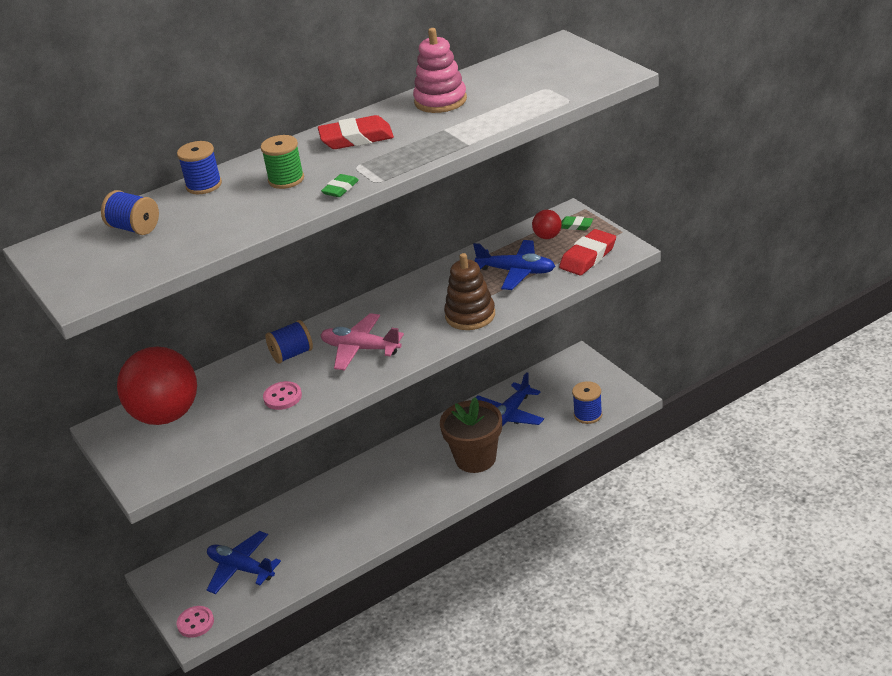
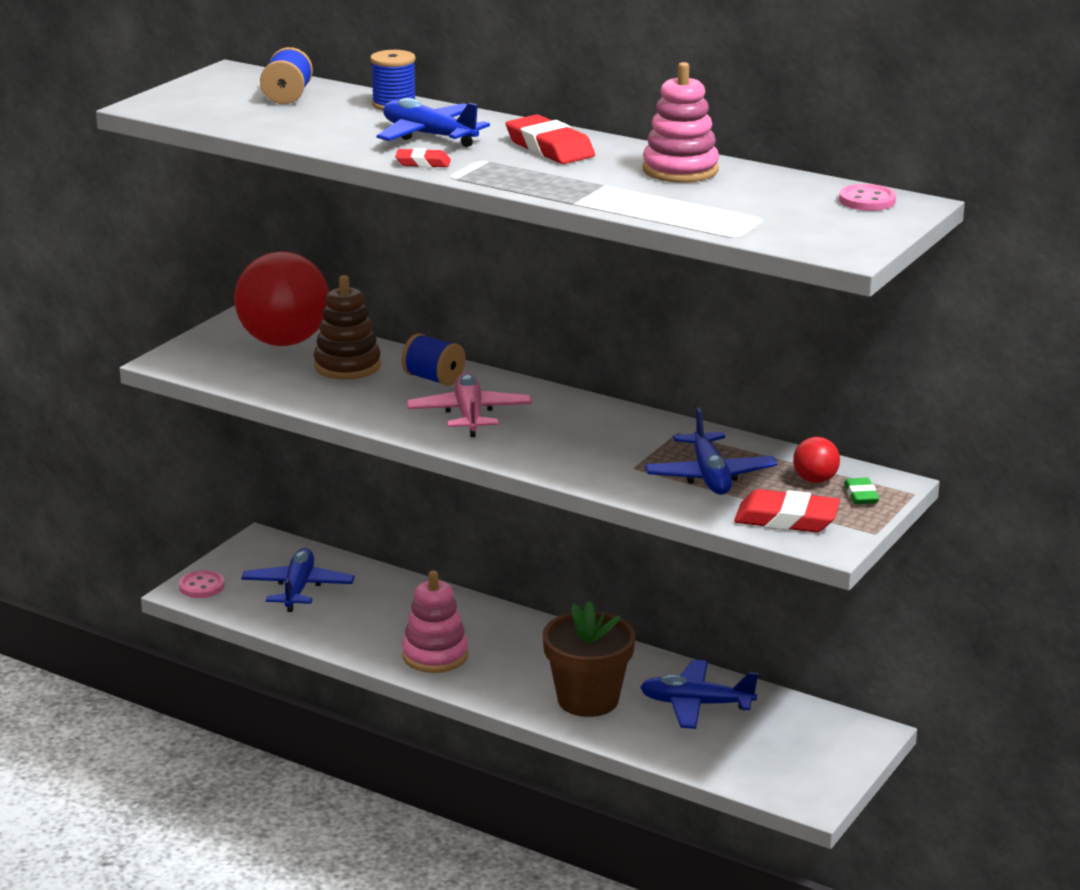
camera: 60 degrees right, 10 degrees down
(282, 397) = (350, 394): pink button -> pink button (867, 200)
(286, 179) = (429, 136): green spool -> blue plane
(340, 189) = (423, 163): green eraser -> red eraser
(378, 516) = (435, 655): none -> pink stacking toy
(470, 315) = (585, 466): brown stacking toy -> brown stacking toy (347, 366)
(588, 415) = (744, 771): blue spool -> none

